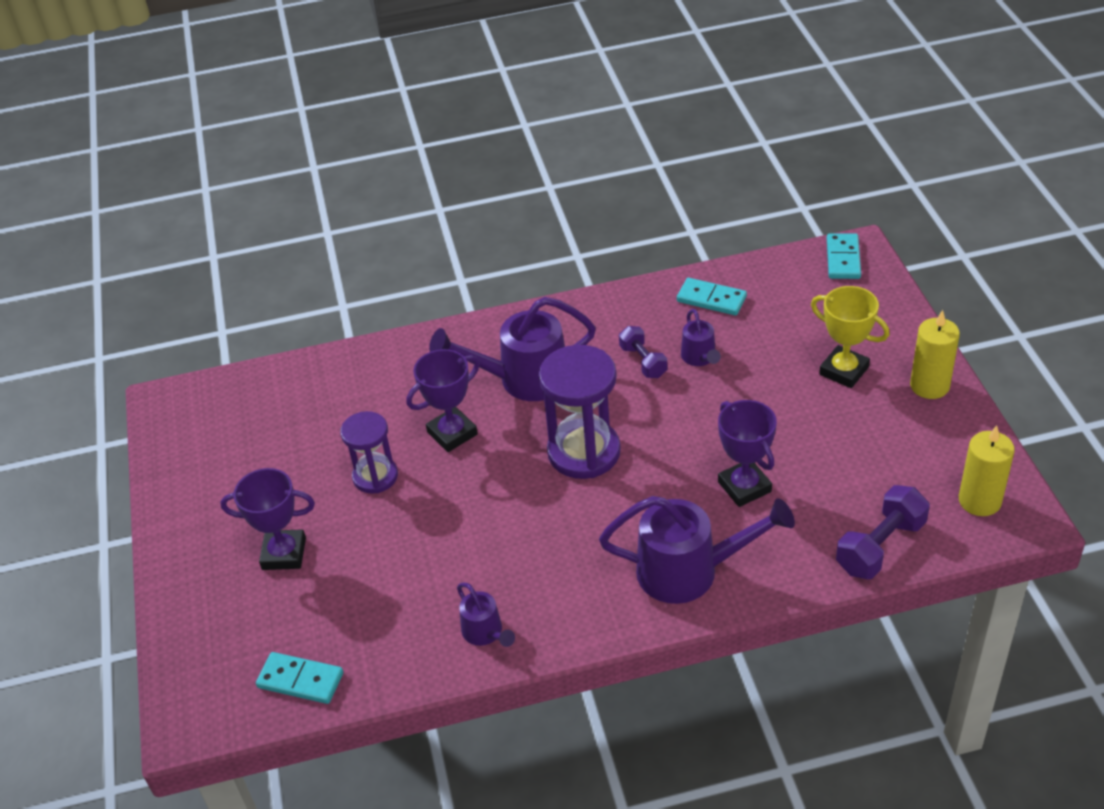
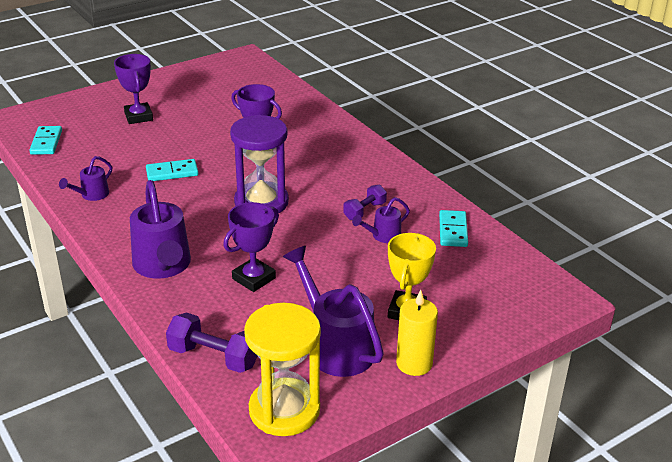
camera: 65 degrees right, 10 degrees down
(375, 476) = (210, 131): purple hourglass -> none
(523, 379) = (321, 166): purple watering can -> purple watering can (335, 346)
(843, 259) = (550, 292): turquoise domino -> turquoise domino (172, 172)
(979, 501) = (284, 410): yellow candle -> yellow hourglass

